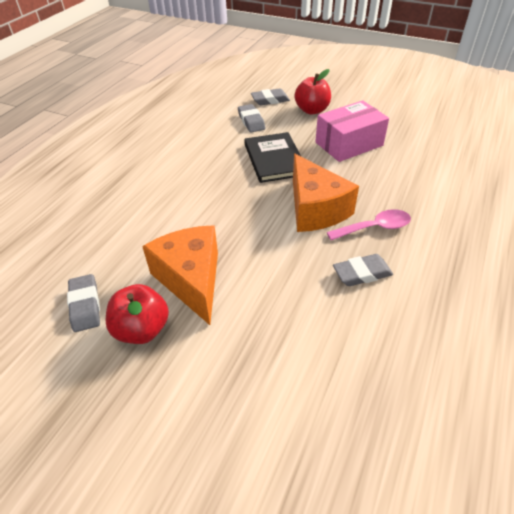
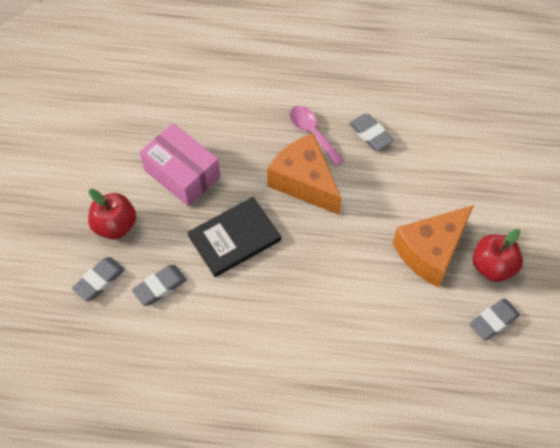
camera: 110 degrees left, 15 degrees up
(270, 100) = (99, 281): grey eraser -> grey eraser turned 75 degrees clockwise
(315, 209) = (304, 182): orange cheese -> orange cheese turned 90 degrees counterclockwise

